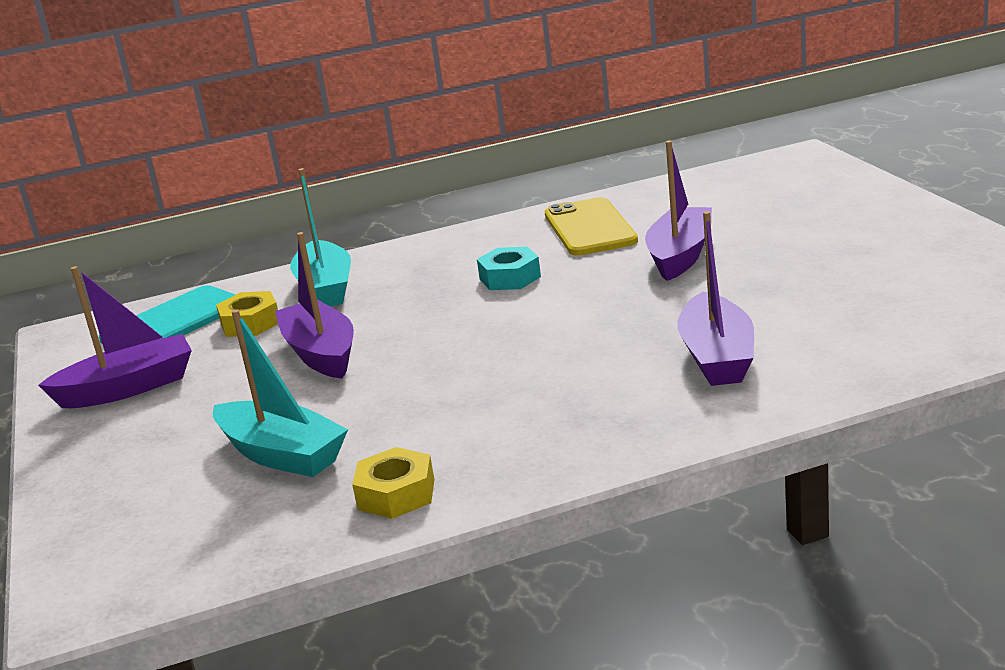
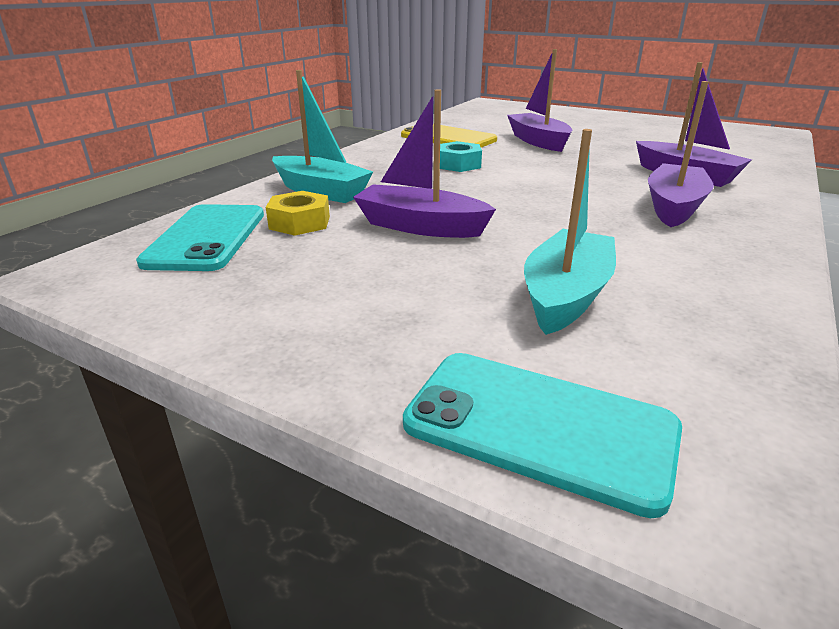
camera: 45 degrees left, 5 degrees up
(95, 527) = (539, 426): none -> turquoise phone
(128, 388) = (271, 294): purple boat -> purple boat (673, 207)
(282, 455) = (566, 295): turquoise boat -> turquoise boat turned 60 degrees counterclockwise
(396, 494) = (724, 290): yellow nut -> none

